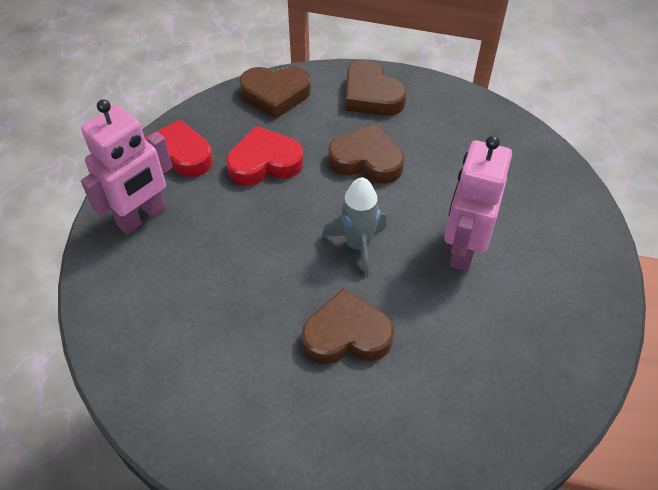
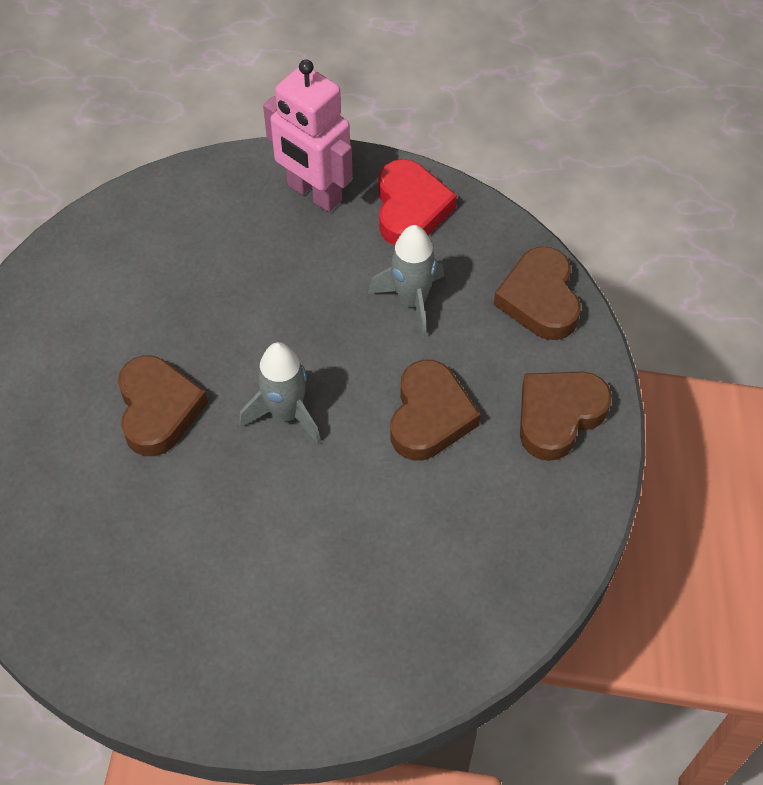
camera: 85 degrees right, 5 degrees up
(264, 162) = (411, 301): red heart -> grey rocket
(463, 250) = (285, 534): pink robot -> none

